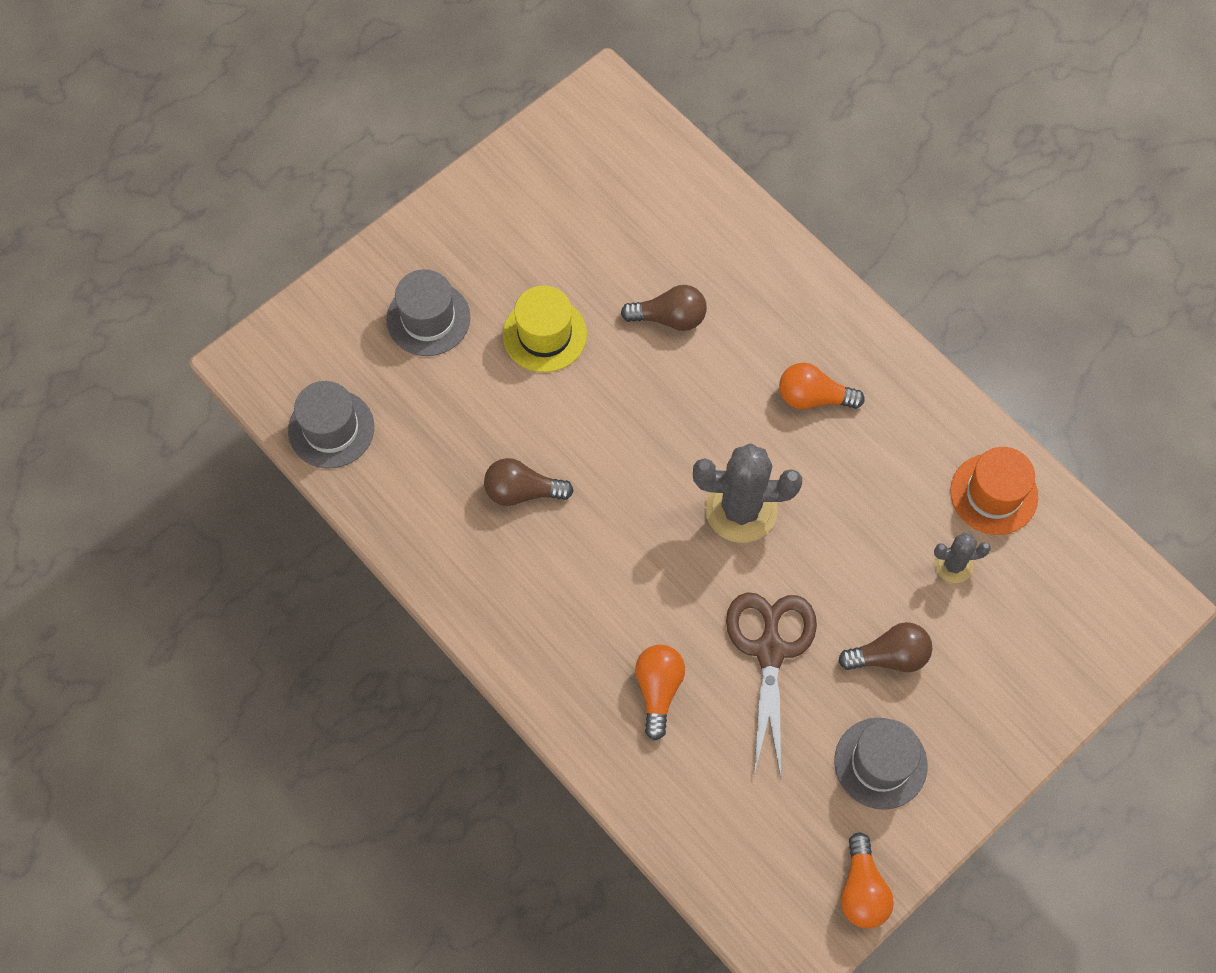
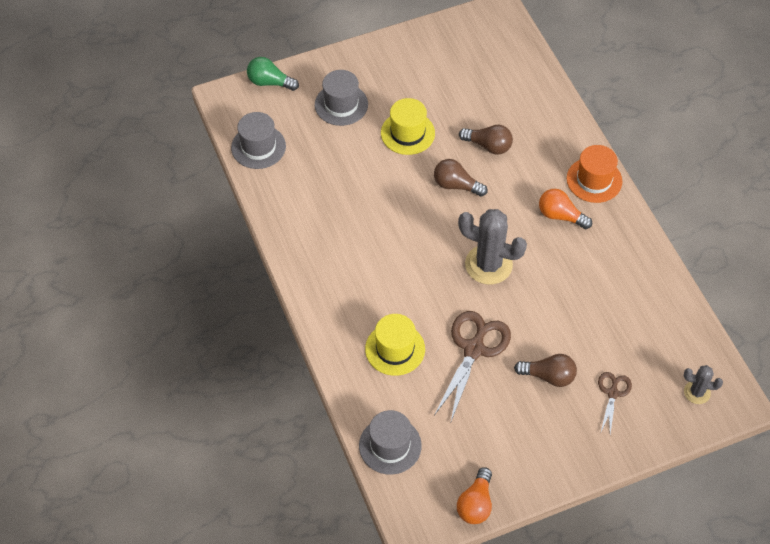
camera: 20 degrees right, 10 degrees down
(306, 315) = (269, 82): none -> green light bulb
(522, 491) = (358, 214): brown light bulb -> brown light bulb (456, 185)
(658, 689) = (395, 349): orange light bulb -> yellow hat
(880, 763) = (517, 435): grey hat -> grey hat (390, 445)
(953, 565) = (612, 337): grey cactus -> grey cactus (697, 392)
(986, 652) = (612, 393): none -> brown scissors
(993, 494) = (655, 305): orange hat -> orange hat (594, 180)

